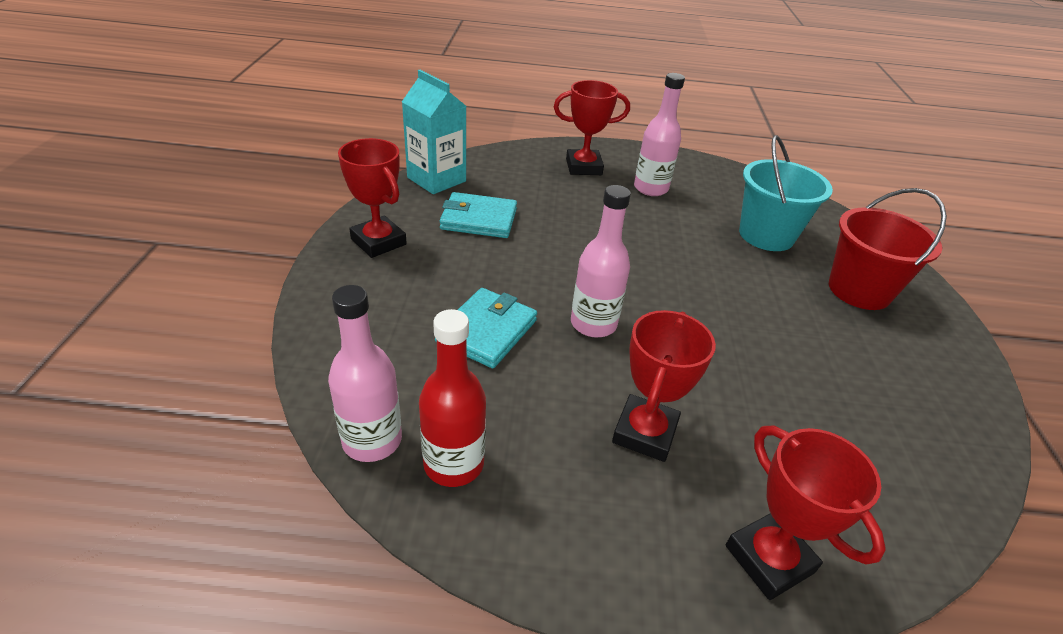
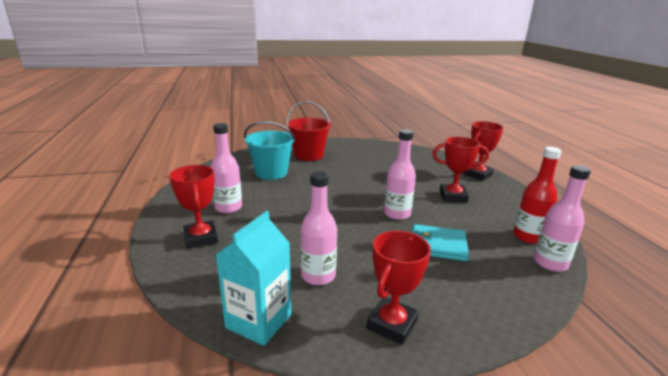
camera: 105 degrees left, 15 degrees down
(479, 219) = (318, 276): turquoise wallet -> pink bottle

